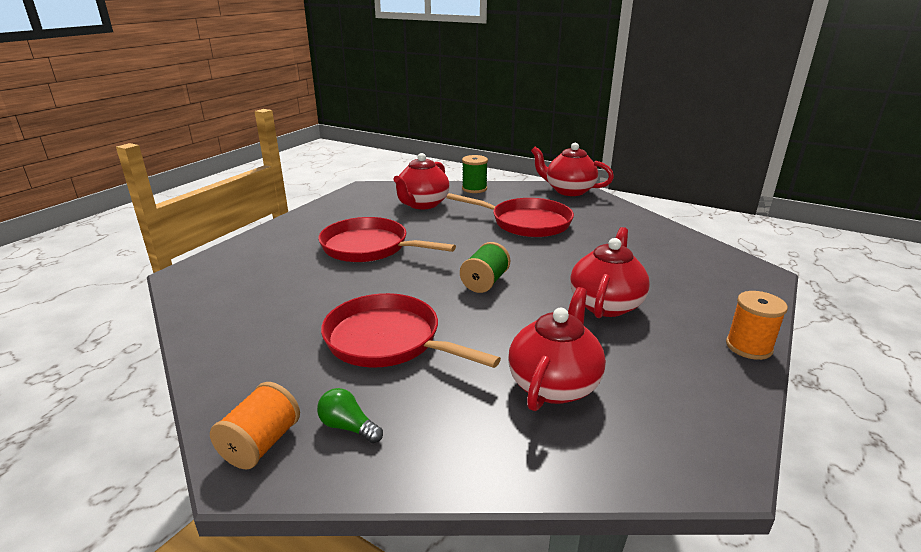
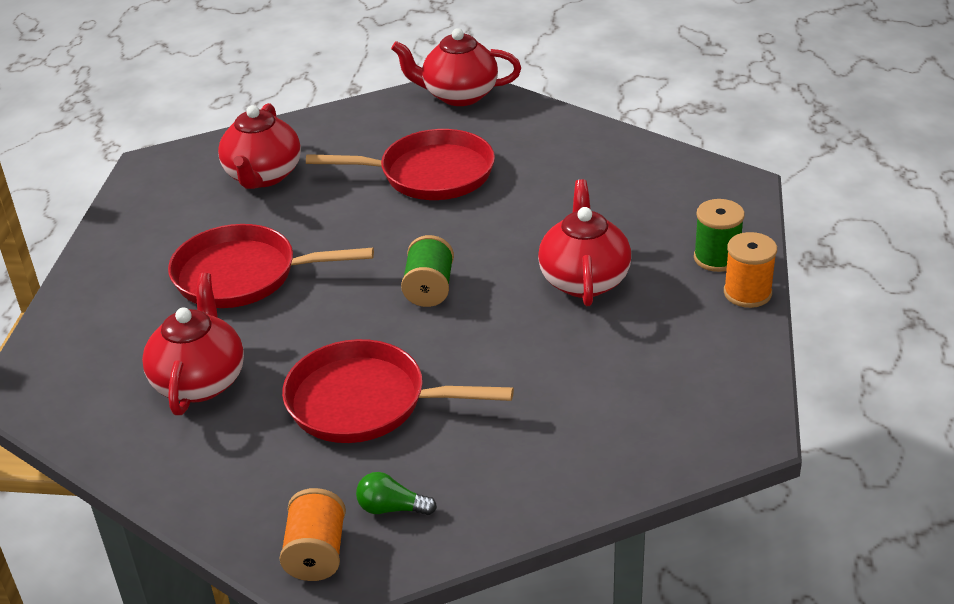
camera: 20 degrees left, 10 degrees up
(474, 189) = (321, 125): green spool -> green spool (716, 258)
(554, 384) = (571, 397): red teapot -> red teapot (200, 381)

